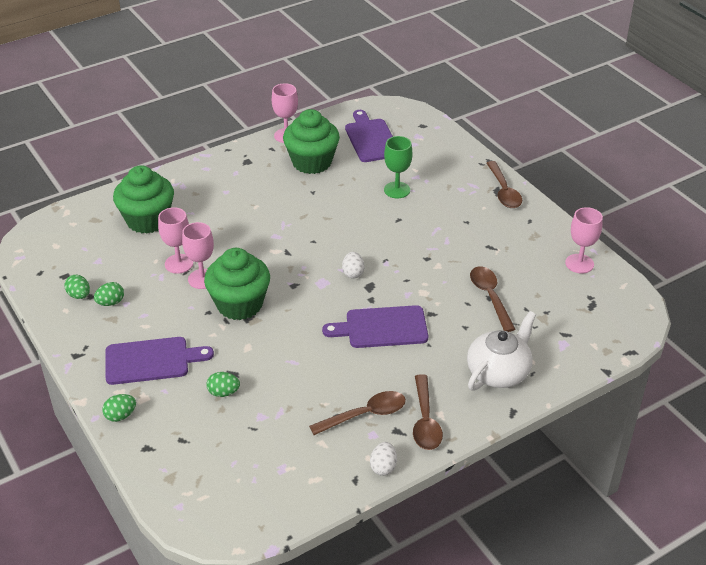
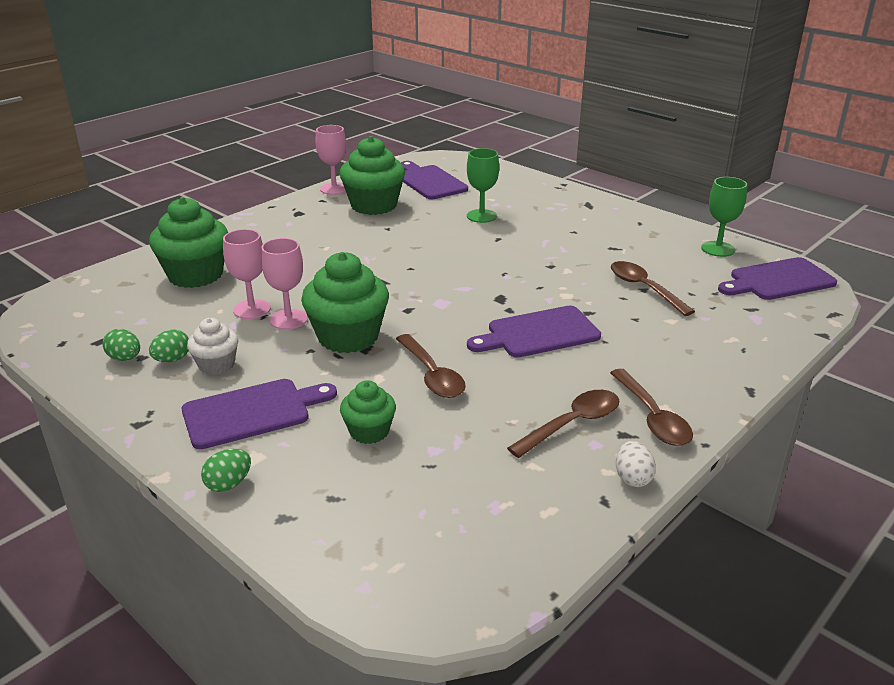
camera: 15 degrees left, 10 degrees down
(139, 313) = (216, 365): none -> white cupcake
(223, 392) = (369, 431): green egg -> green cupcake
(353, 273) = (473, 289): white egg -> none
(499, 372) = (704, 354): white teapot -> none
(504, 191) = (596, 204): brown spoon -> brown spoon (432, 375)
(579, 263) = (718, 249): pink goblet -> green goblet
(608, 308) = (778, 280): none -> purple cutting board

